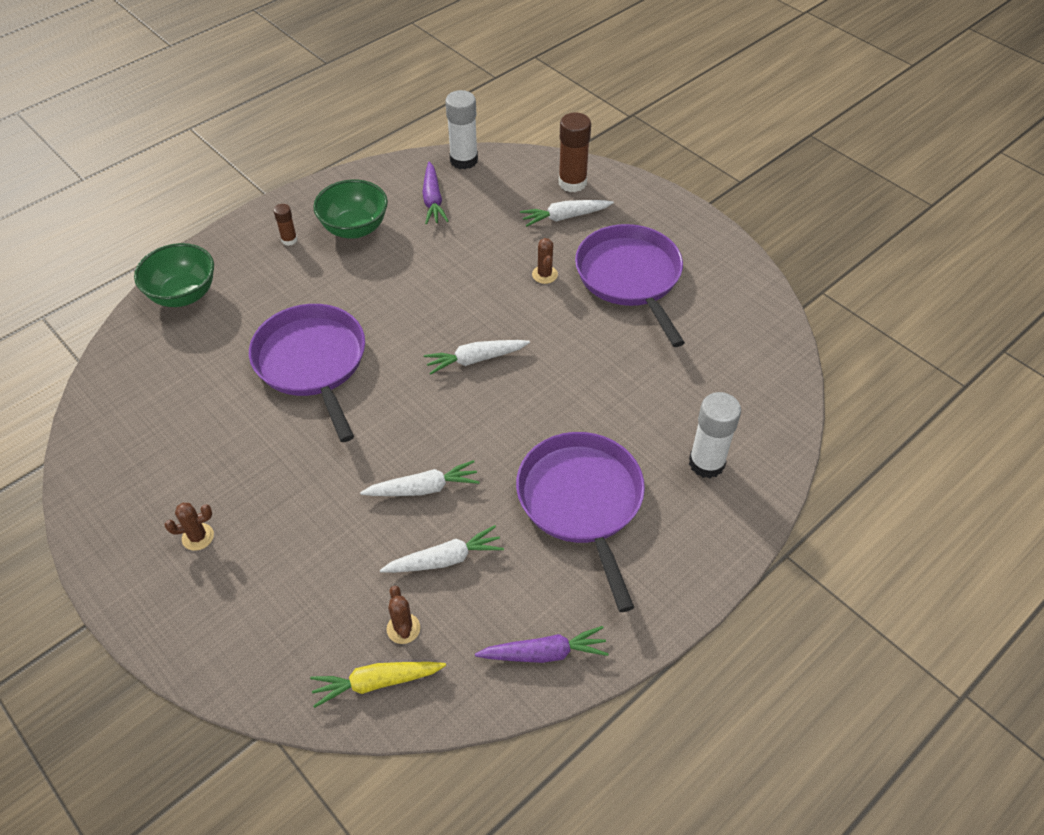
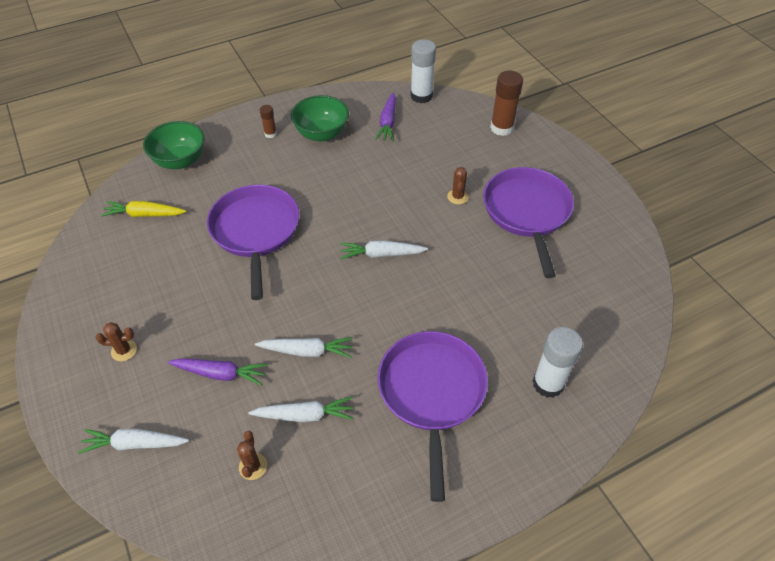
camera: 15 degrees right, 0 degrees up
(377, 682) = (217, 508): yellow carrot -> yellow carrot (145, 214)
(544, 653) = (360, 518): purple carrot -> purple carrot (220, 373)
(565, 217) = (488, 154): white carrot -> white carrot (135, 444)

